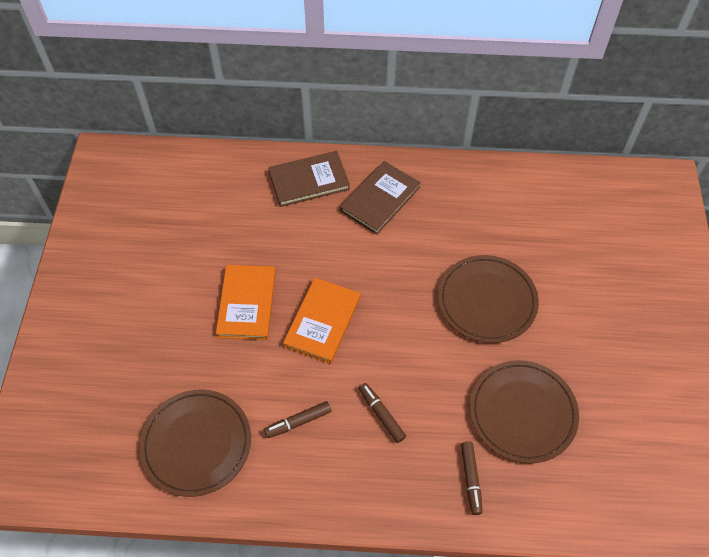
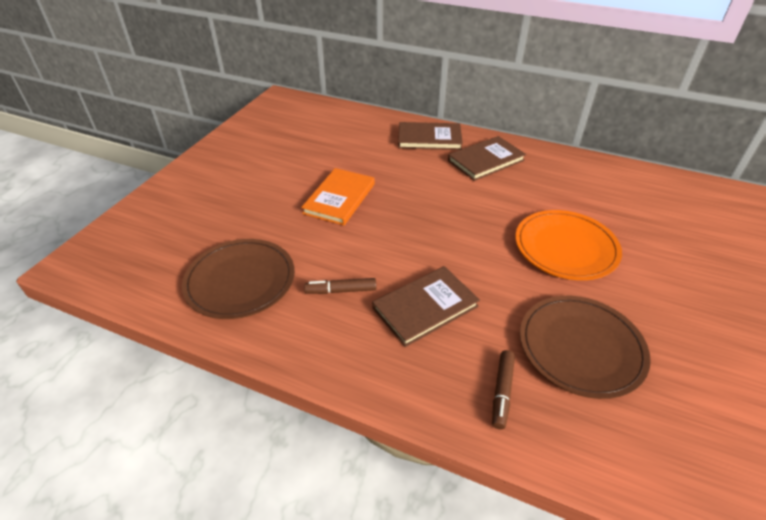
camera: 20 degrees right, 15 degrees down
(323, 322) = (399, 225): orange book -> none
(381, 415) = (425, 307): brown marker -> brown book
(487, 301) = (565, 247): brown plate -> orange plate

